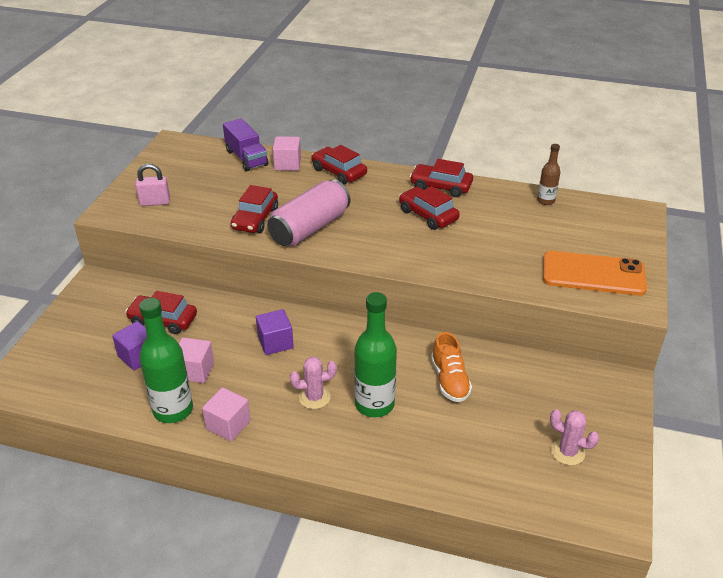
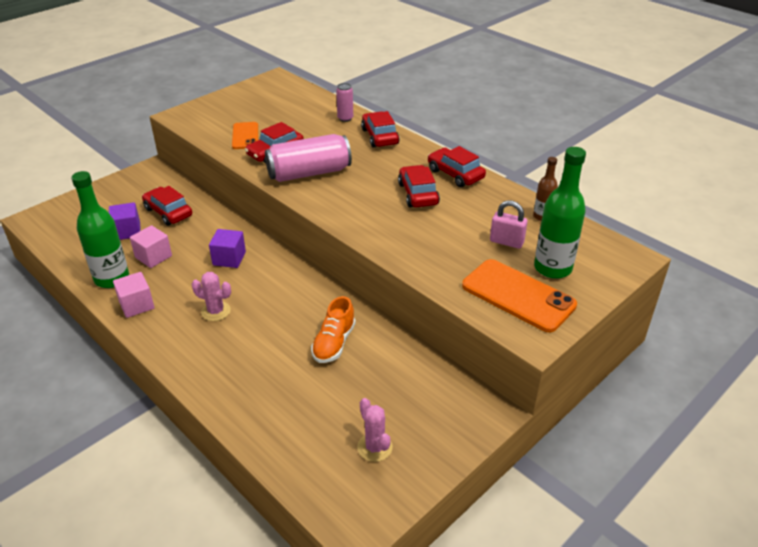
camera: 30 degrees right, 0 degrees up
(155, 202) = (217, 118): pink padlock -> pink padlock (506, 242)
(206, 212) = (245, 136): none -> orange phone
(246, 158) = (318, 105): purple truck -> none
(287, 164) = (345, 118): pink cube -> pink can
(374, 404) = (255, 336): green bottle -> green bottle (552, 268)

